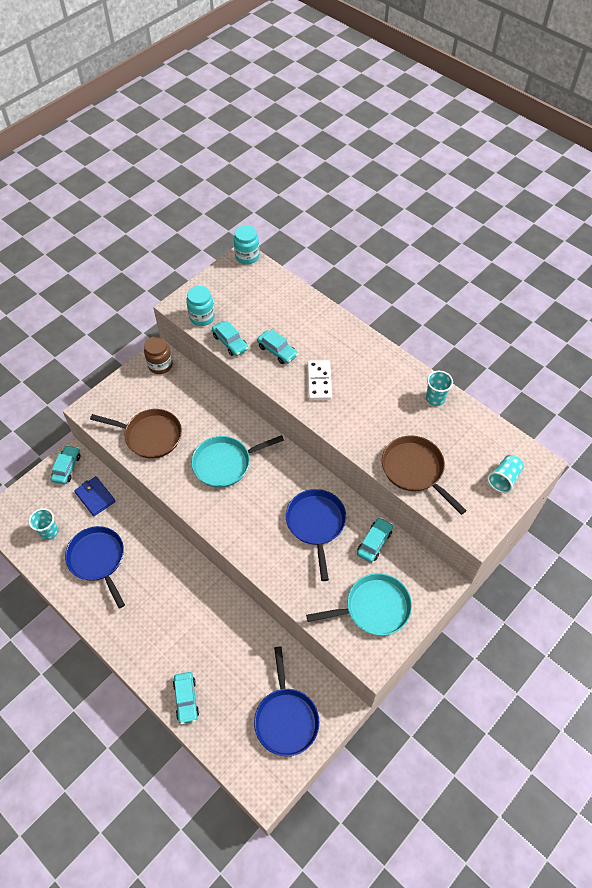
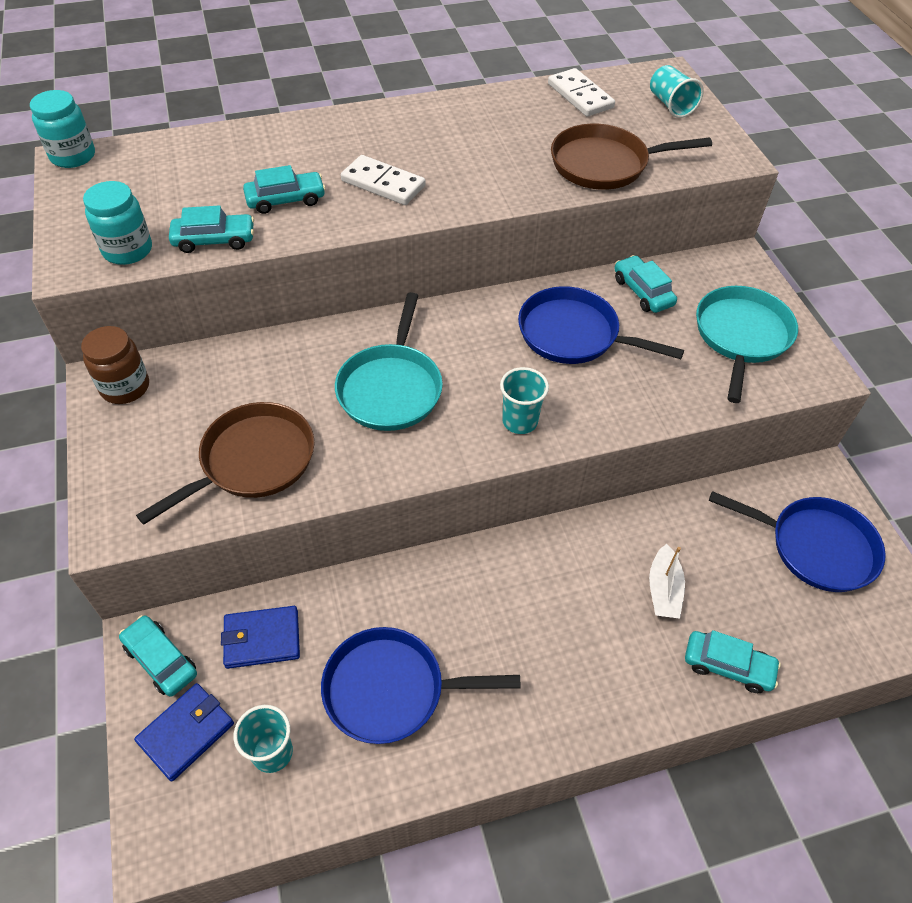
camera: 60 degrees left, 5 degrees down
(42, 497) = (186, 732): none -> blue wallet
(213, 651) = (663, 590): none -> white boat
(435, 398) = (508, 103): turquoise cup -> turquoise cup (520, 421)
(472, 429) = (580, 96): none -> white domino

